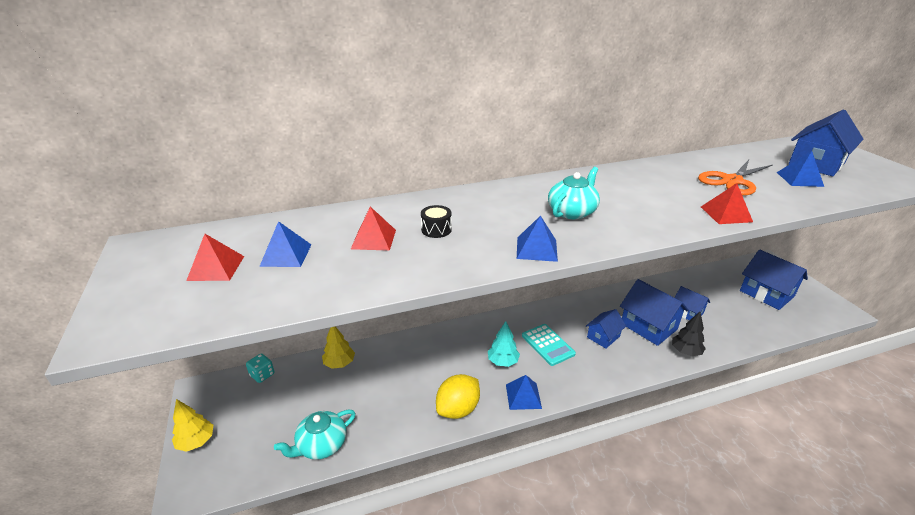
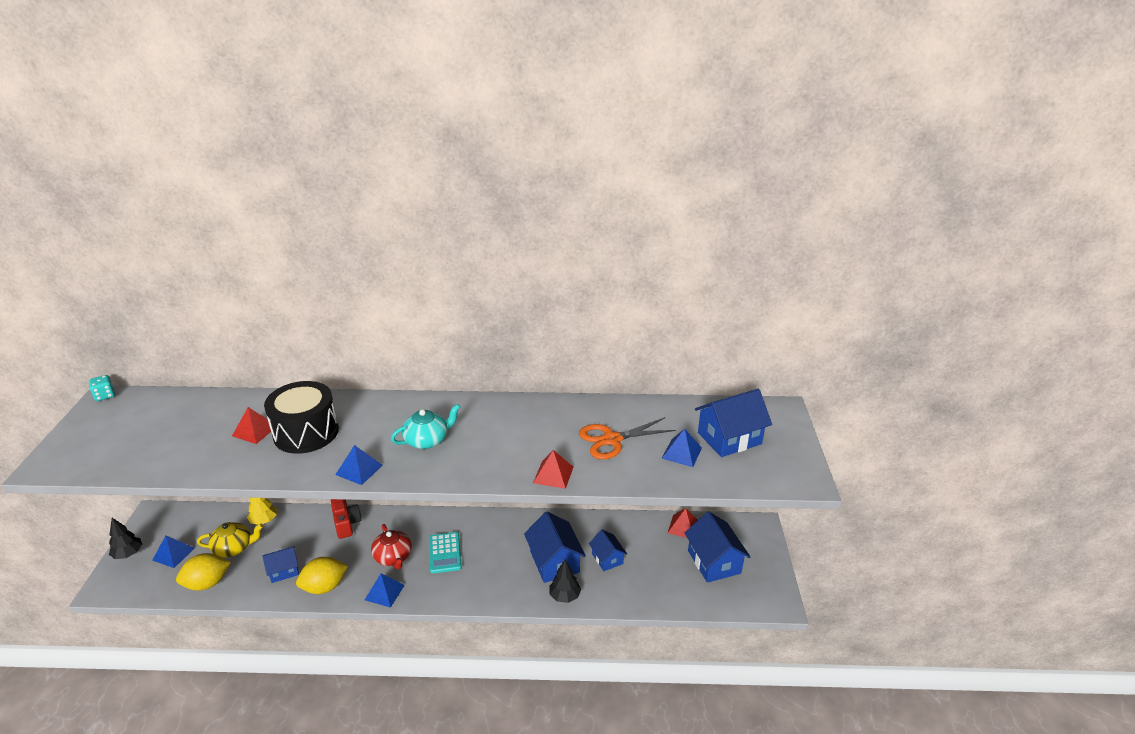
camera: 20 degrees right, 0 degrees up
(196, 441) = (128, 554): yellow tree -> black tree
(216, 268) = (136, 430): red pyramid -> red pyramid (683, 527)
(262, 375) = (202, 514): turquoise dice -> turquoise dice (105, 395)
(286, 255) = (186, 430): blue pyramid -> blue pyramid (173, 554)
(321, 445) = (207, 583): turquoise teapot -> yellow lemon
(325, 399) = (234, 548): none -> yellow teapot
(430, 344) = (346, 523): none -> red camera
(436, 230) = (306, 433): black drum -> black drum, size x2.50
(503, 361) = (393, 557): turquoise tree -> red teapot
(603, 337) = (501, 559): blue house -> blue house (284, 571)

